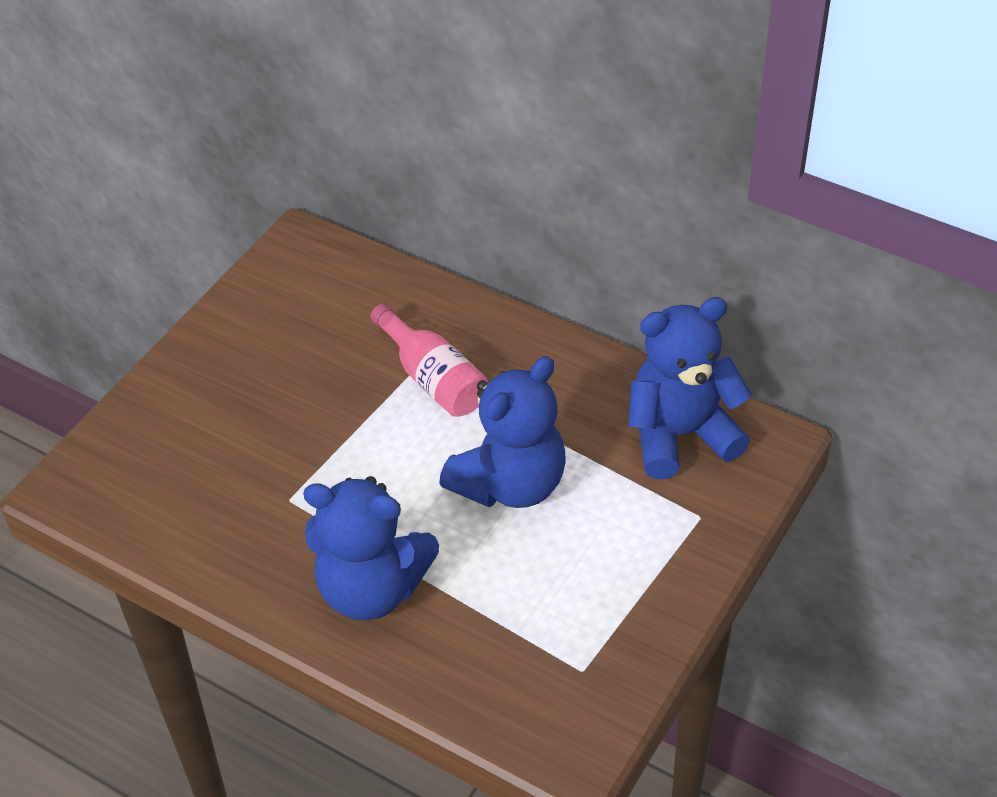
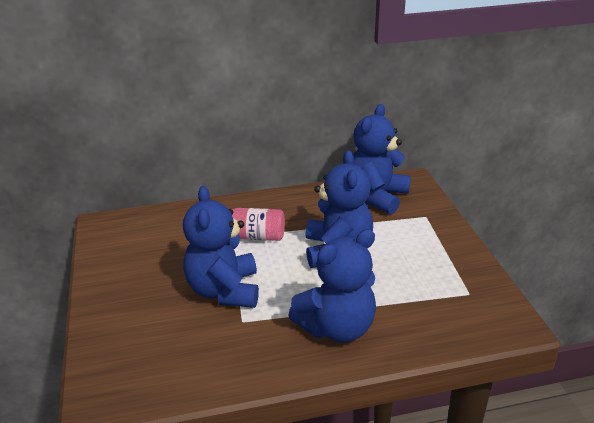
camera: 45 degrees left, 15 degrees down
(317, 443) = (224, 290): none -> blue teddy bear

